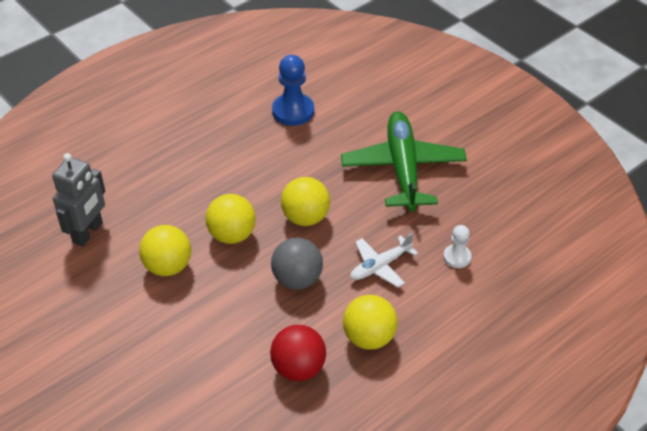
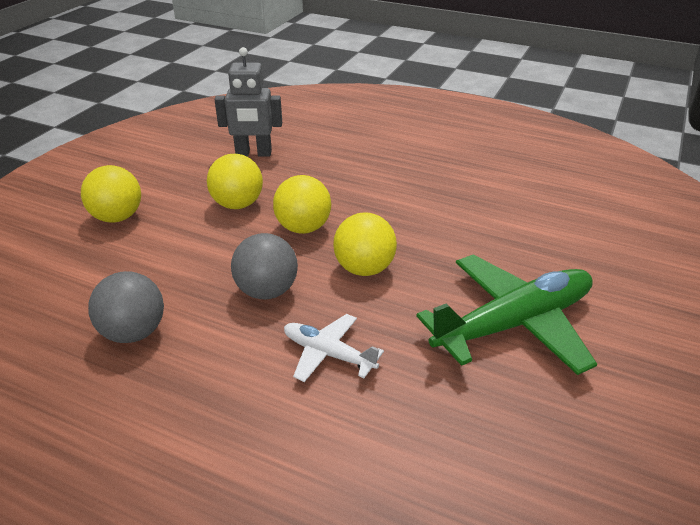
camera: 65 degrees right, 10 degrees down
(293, 111) = (516, 211): blue pawn -> none
(298, 368) = (134, 332): red ball -> grey ball
(369, 337) = (203, 380): yellow ball -> yellow ball (117, 217)
(457, 257) = (395, 431): white pawn -> none

